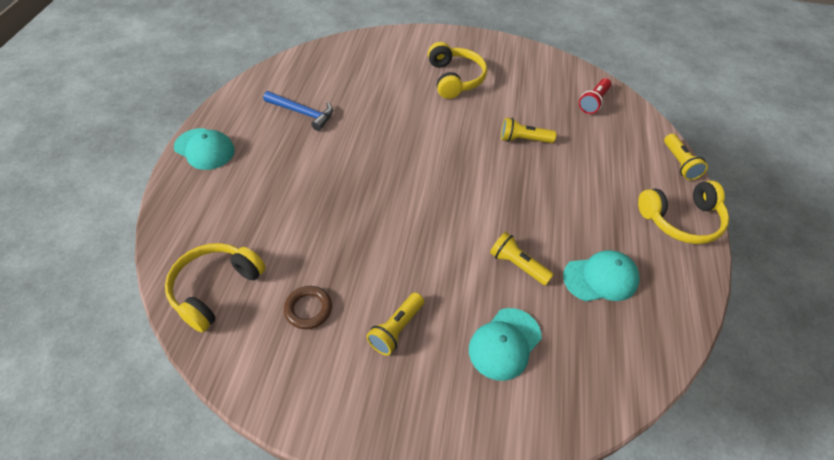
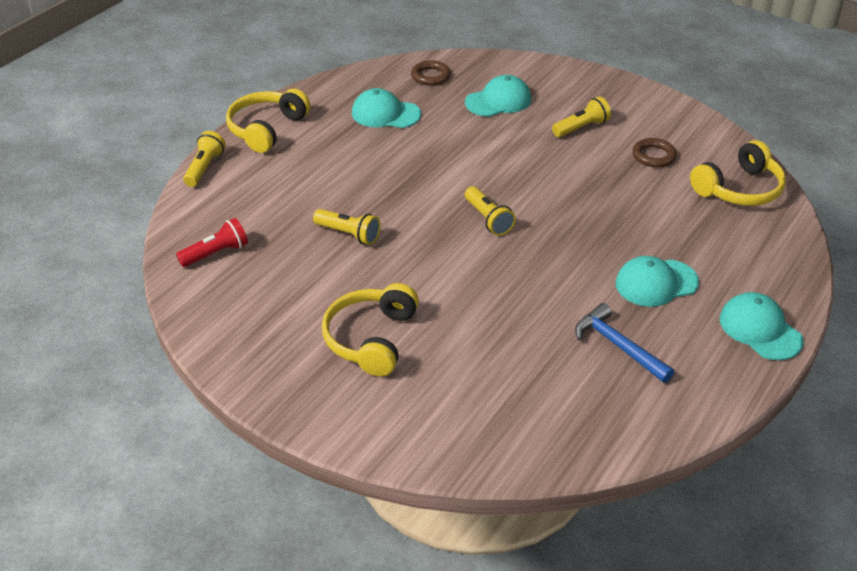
camera: 155 degrees left, 10 degrees down
(284, 164) = (656, 283): none -> turquoise cap
(518, 265) = (450, 138): yellow flashlight -> yellow flashlight (488, 219)
(604, 362) = (430, 76): none -> brown ring
(681, 220) = (267, 129): yellow headphones -> yellow headphones turned 75 degrees counterclockwise

